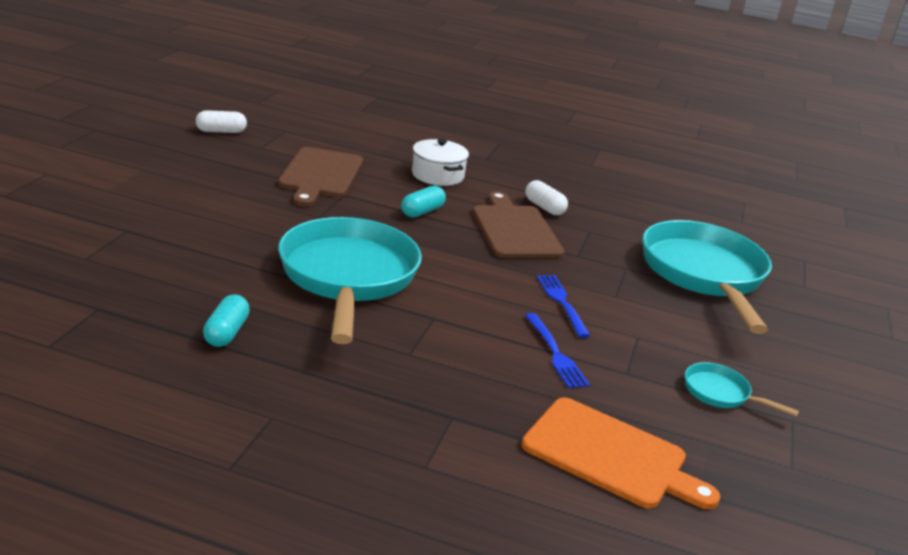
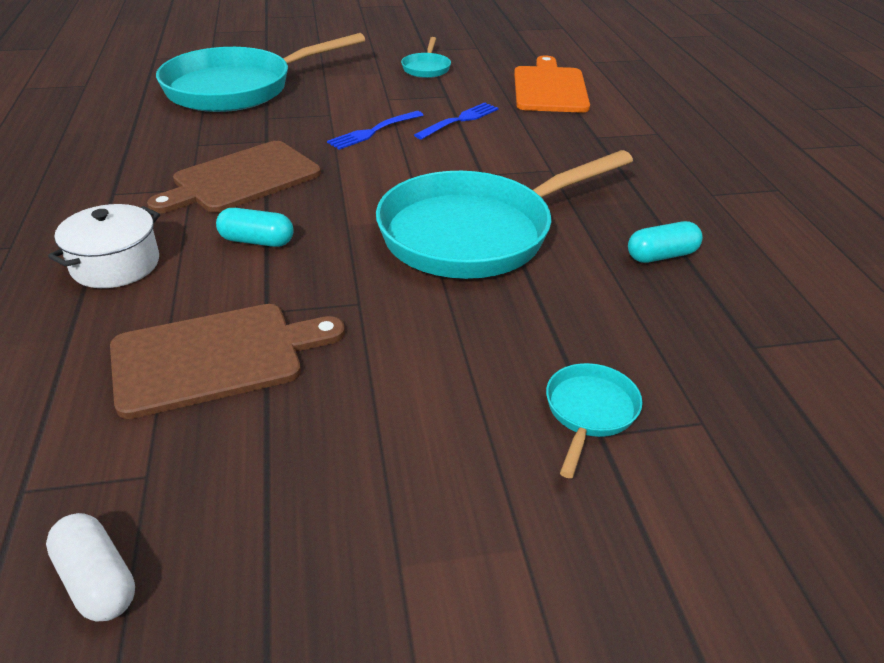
camera: 115 degrees left, 10 degrees up
(143, 235) = (589, 412): none -> turquoise pan
(544, 207) = (156, 176): white capsule -> none

